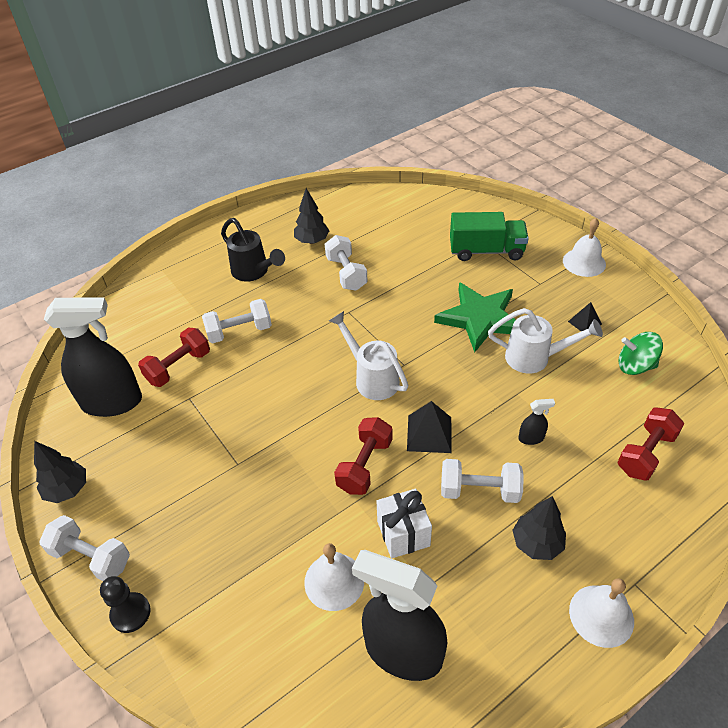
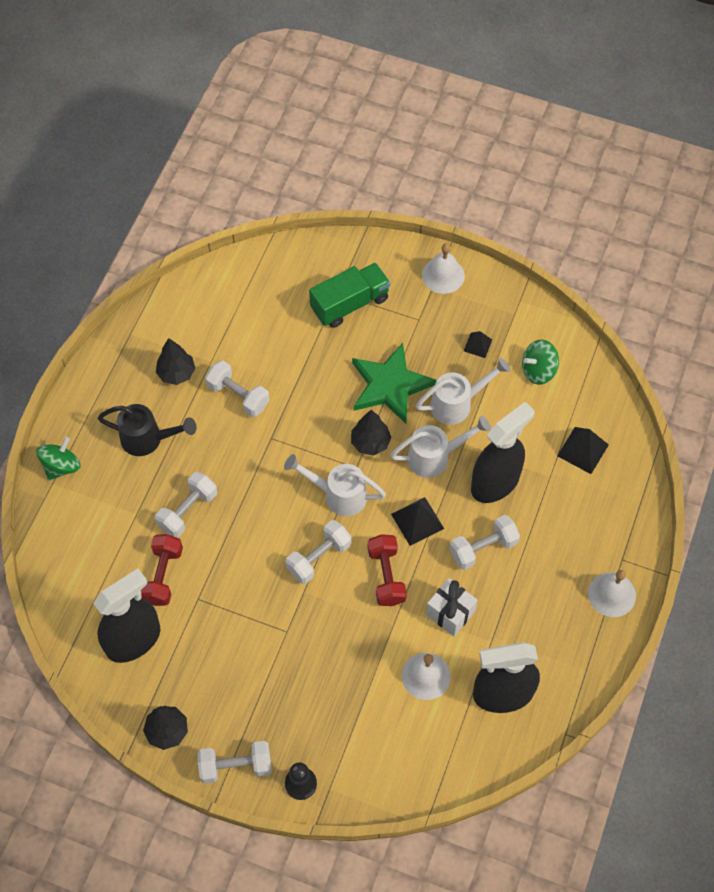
camera: 35 degrees left, 15 degrees up
(178, 262) = (61, 466): none -> green spinning top
(315, 418) = (319, 558): none -> white dumbbell
(485, 390) = (436, 457): none -> white watering can
(531, 438) = (495, 482): black spray bottle -> black spray bottle, size x2.49
(536, 543) = (545, 567): black tree -> black tree (370, 442)
(645, 453) = (582, 450): red dumbbell -> black pyramid

